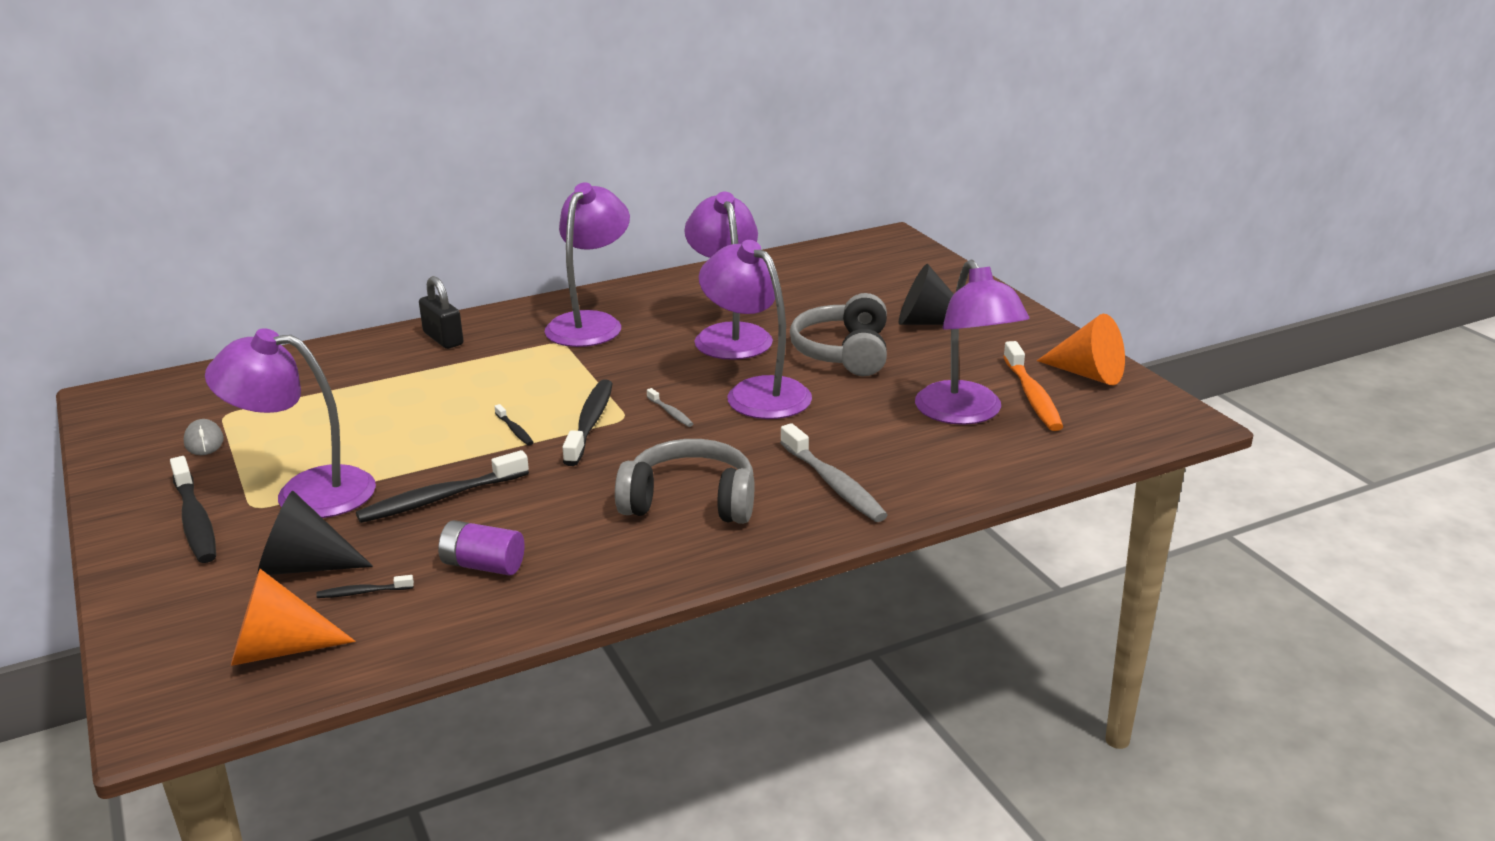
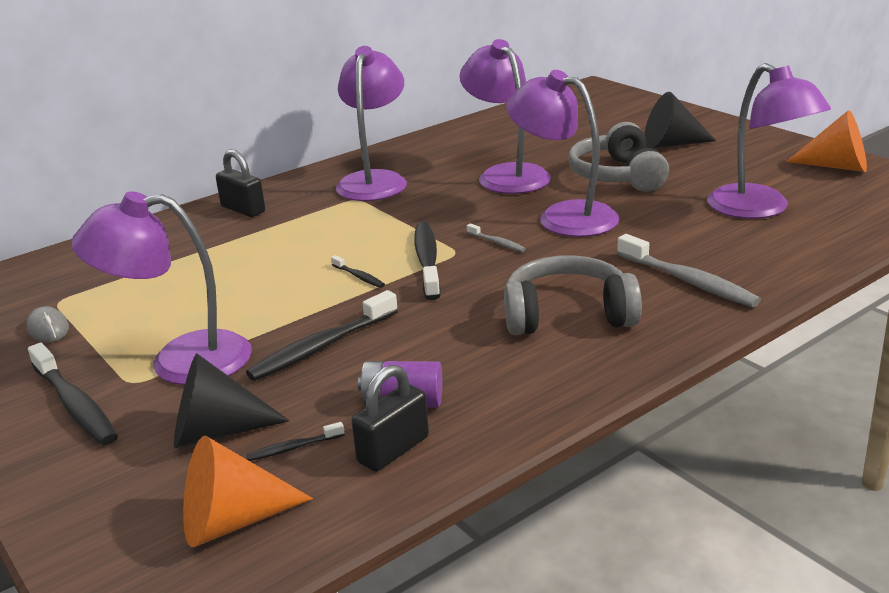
camera: 10 degrees left, 0 degrees up
(449, 609) = (393, 449): none -> black padlock
(1032, 396) = (804, 188): orange toothbrush -> none

